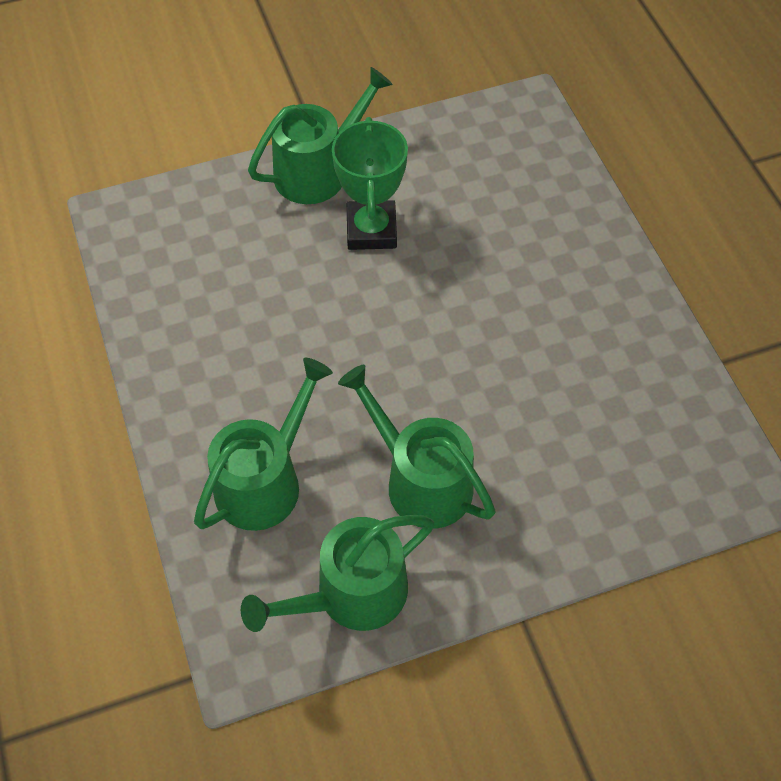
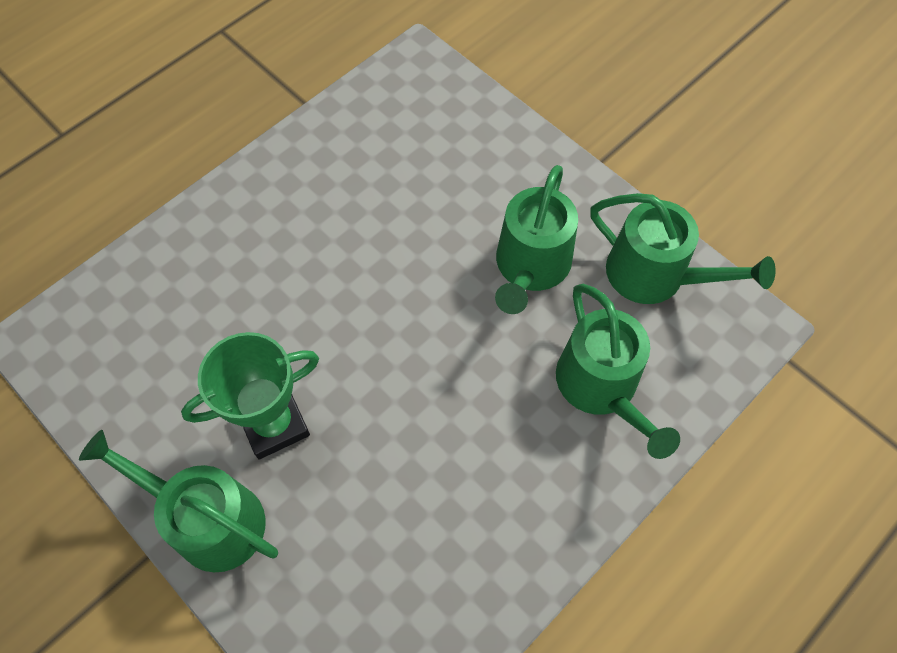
camera: 115 degrees left, 5 degrees up
(264, 481) = (601, 387): green watering can -> green watering can turned 120 degrees counterclockwise

